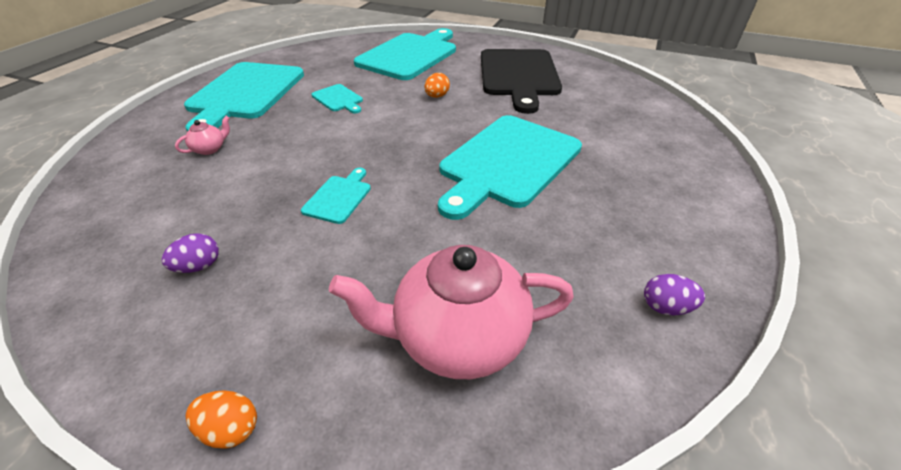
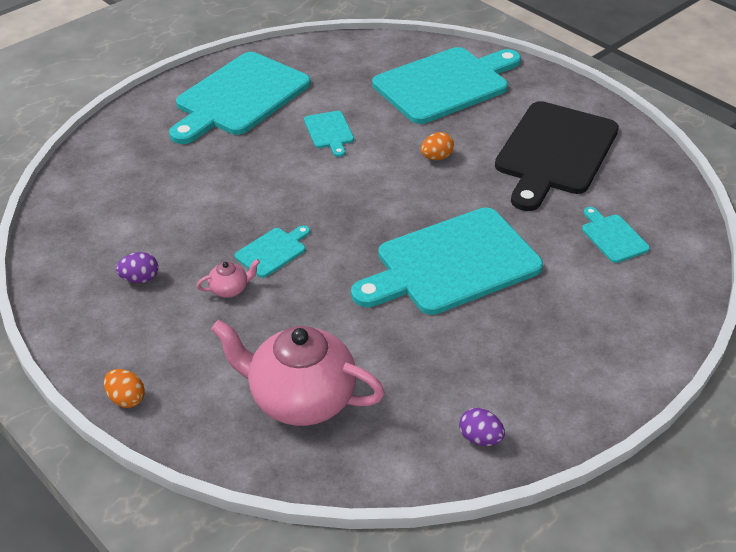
camera: 25 degrees right, 0 degrees up
(210, 149) = (183, 162): pink teapot -> pink teapot (230, 289)
(606, 113) = (613, 237): none -> turquoise cutting board

